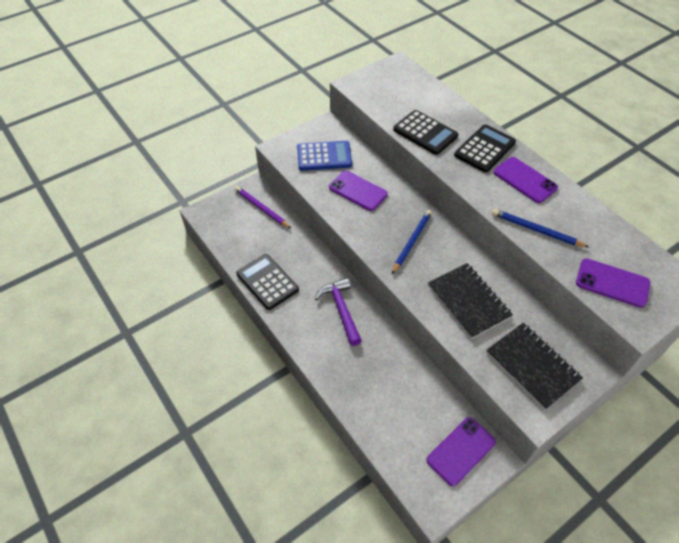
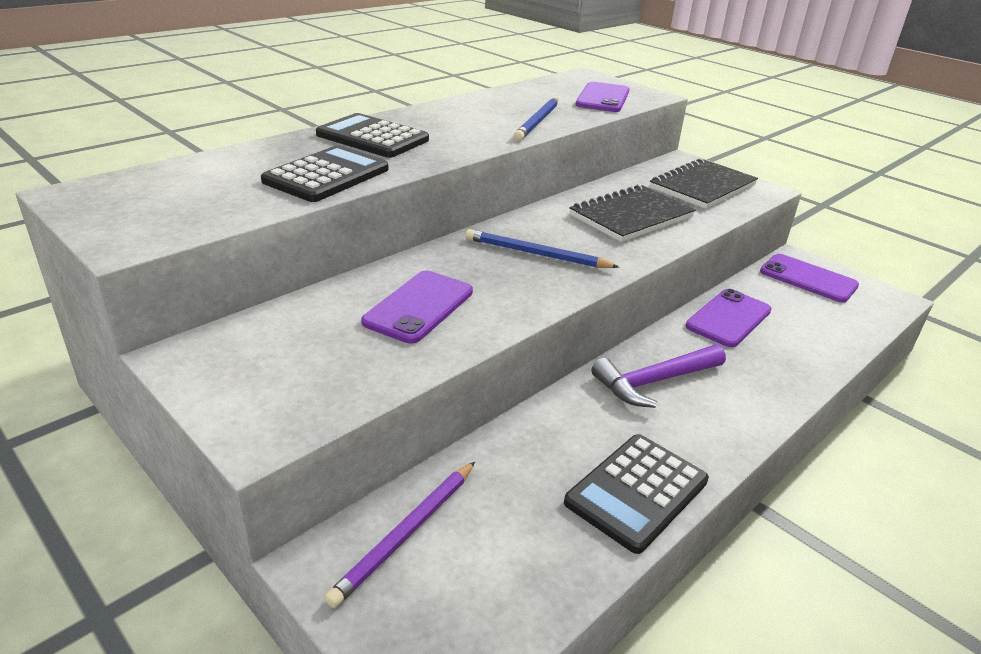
camera: 100 degrees left, 20 degrees down
(324, 156) = (305, 354): blue calculator -> none
(524, 180) = (441, 120): purple phone -> purple phone (728, 318)

